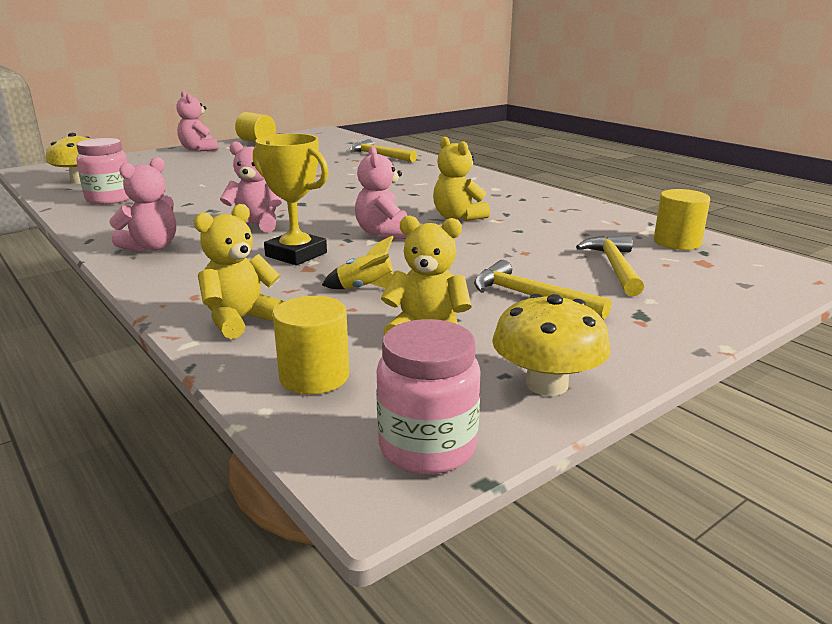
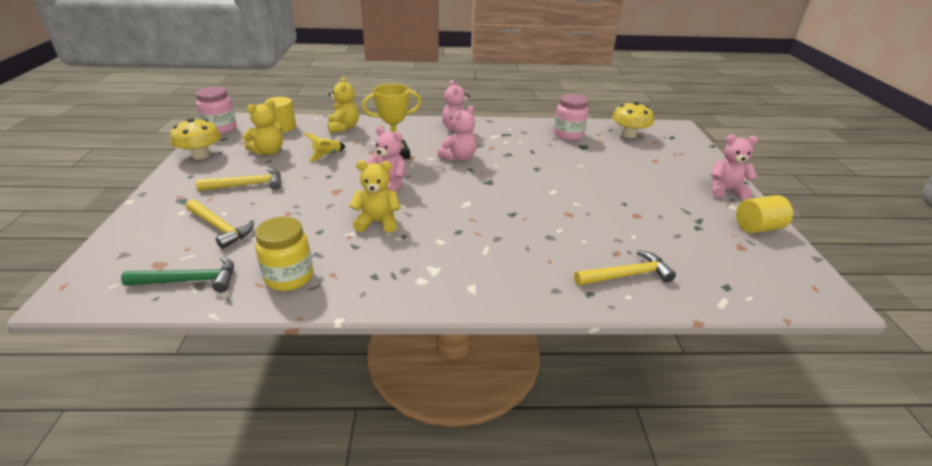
camera: 125 degrees right, 10 degrees up
(587, 217) = (289, 277): none -> yellow jar
(677, 242) = (189, 281): yellow cylinder -> green hammer

